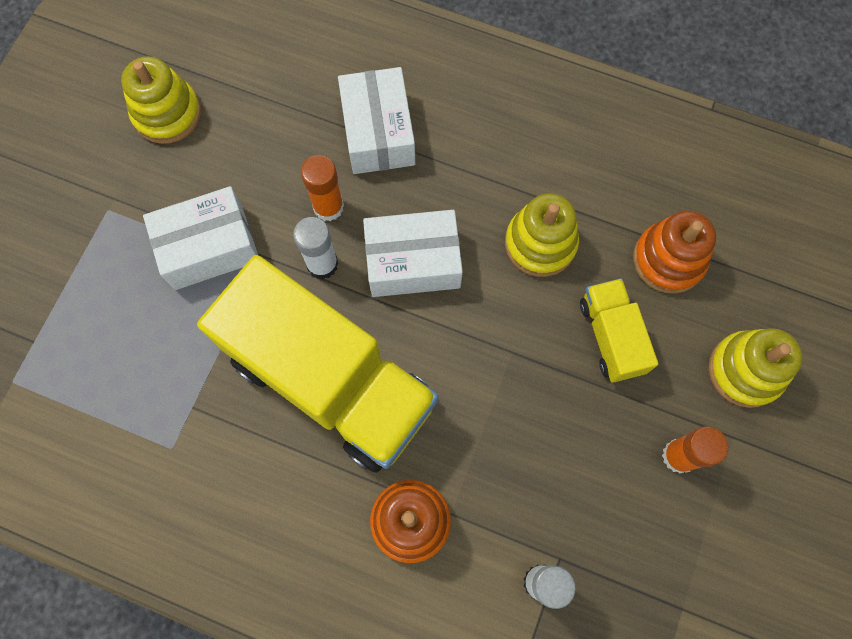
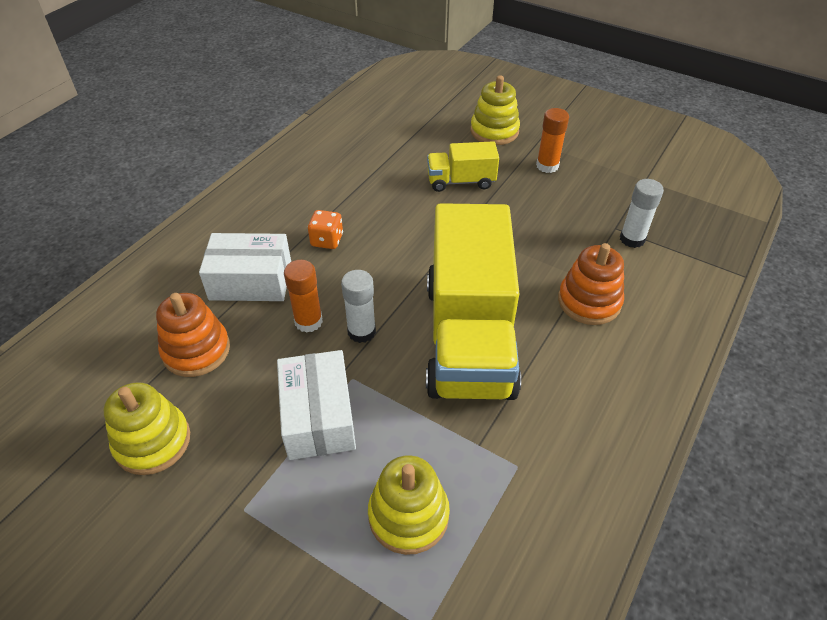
camera: 80 degrees left, 25 degrees down
(331, 381) = (469, 337): yellow truck -> yellow truck turned 135 degrees clockwise
(413, 262) = (377, 274): white box -> none
(458, 194) = (327, 240): none -> orange dice
(540, 243) = (382, 203): yellow stacking toy -> yellow stacking toy (408, 515)
(668, 259) = (412, 148): orange stacking toy -> orange stacking toy (196, 350)

